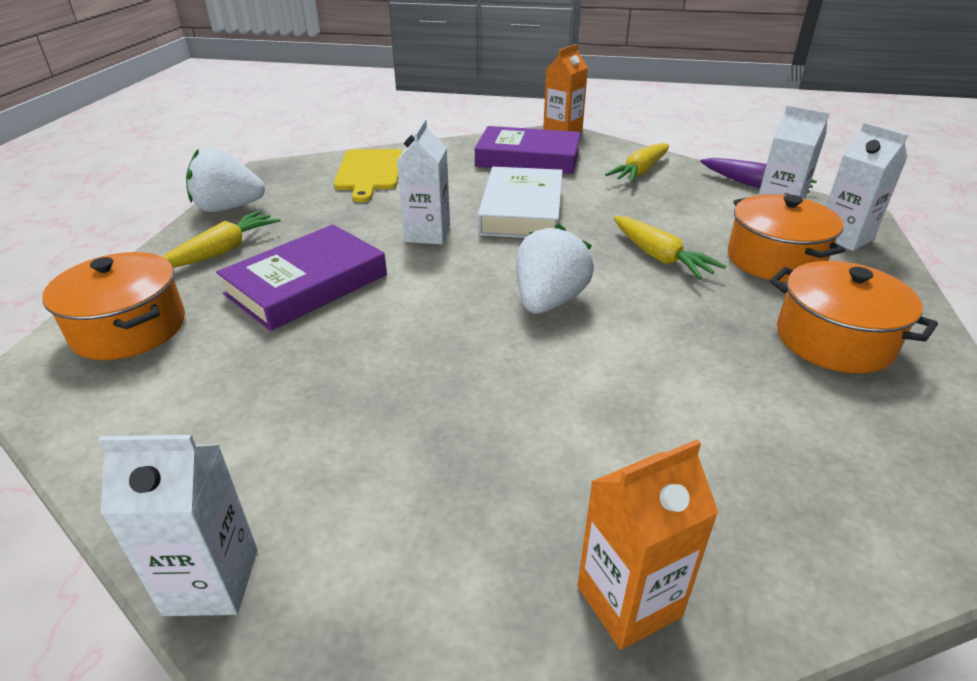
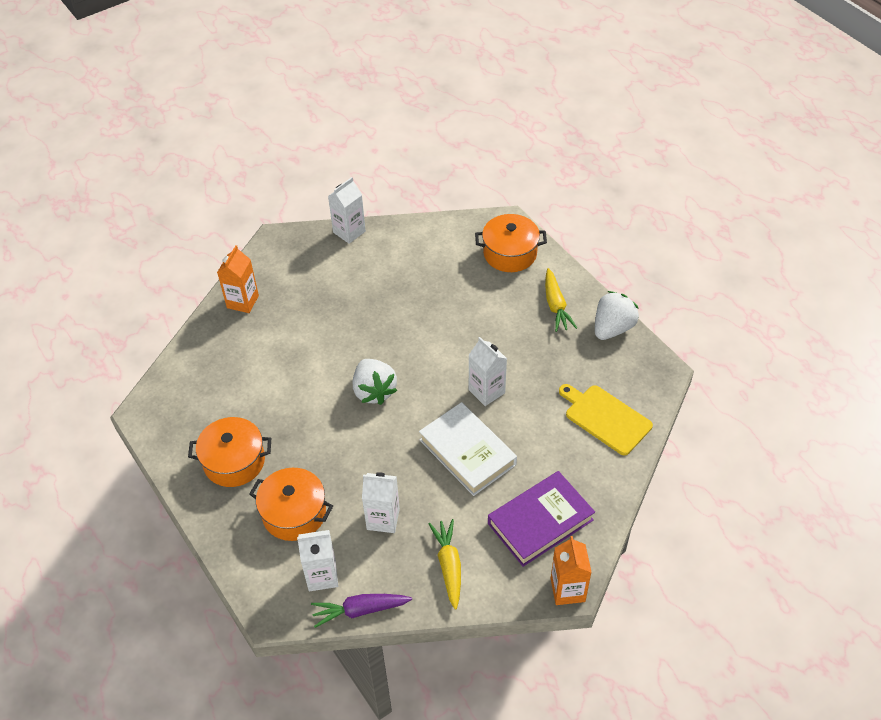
camera: 135 degrees right, 15 degrees up
(307, 284) = (486, 319): purple book -> none
(660, 257) = (354, 467): yellow carrot -> none
(844, 237) = (267, 574): white carton -> white carton (383, 519)

